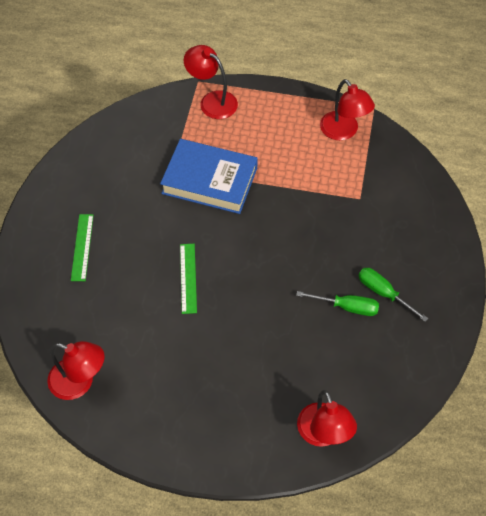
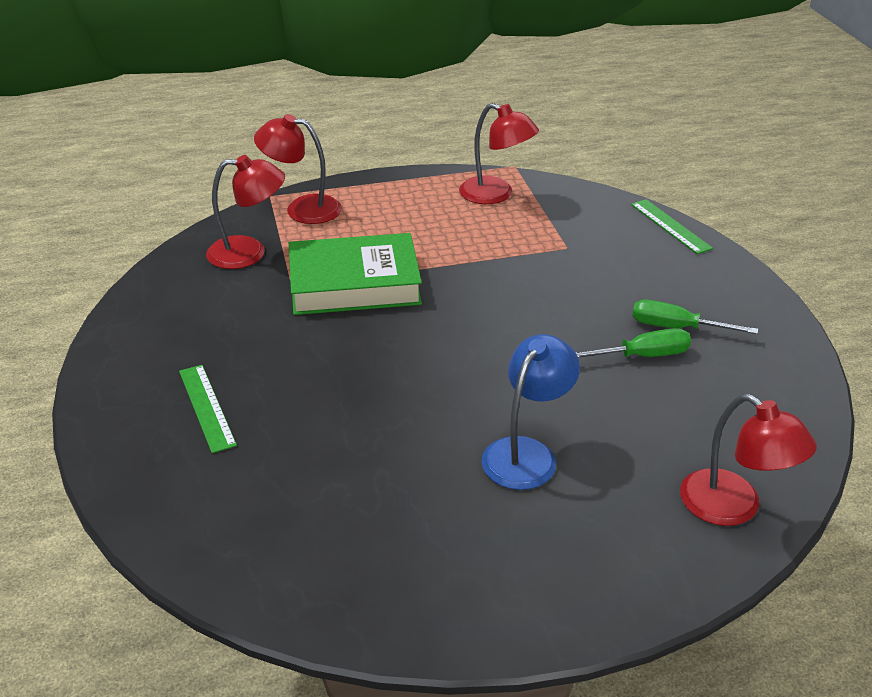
camera: 25 degrees left, 20 degrees down
(79, 382) = (308, 580): red lamp -> red lamp (249, 253)
(188, 278) = (397, 393): green ruler -> green ruler (670, 226)
(210, 180) = (354, 283): blue book -> green book
(234, 350) = (526, 453): none -> blue lamp

